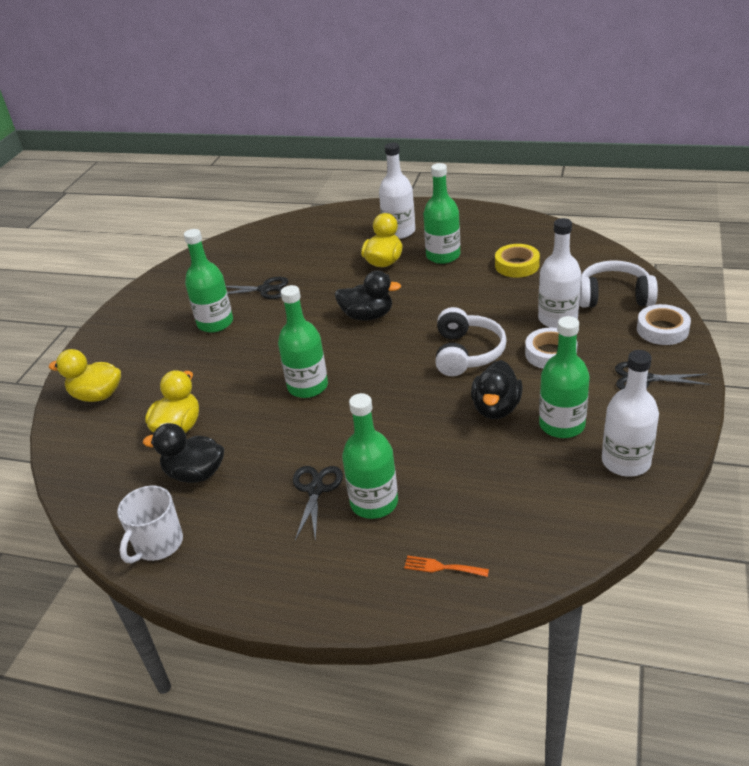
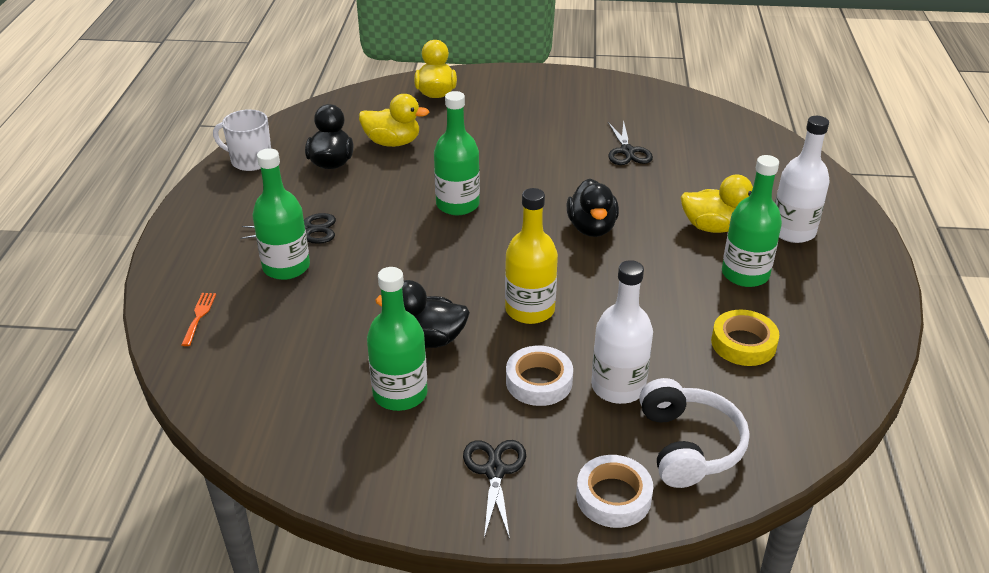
camera: 75 degrees right, 0 degrees up
(215, 323) = (557, 132): green bottle -> none
(466, 353) = (530, 310): white headphones -> yellow bottle
(626, 462) = (335, 448): white bottle -> none

